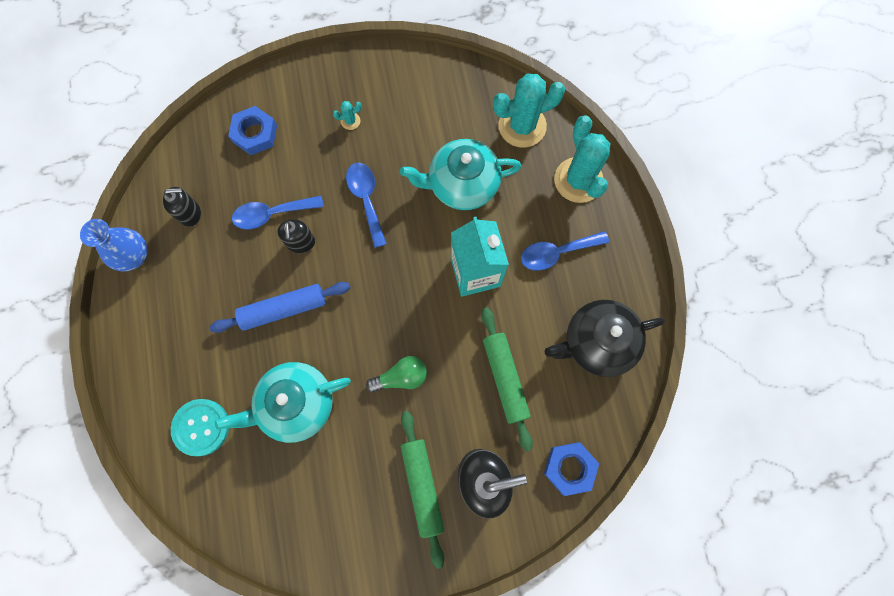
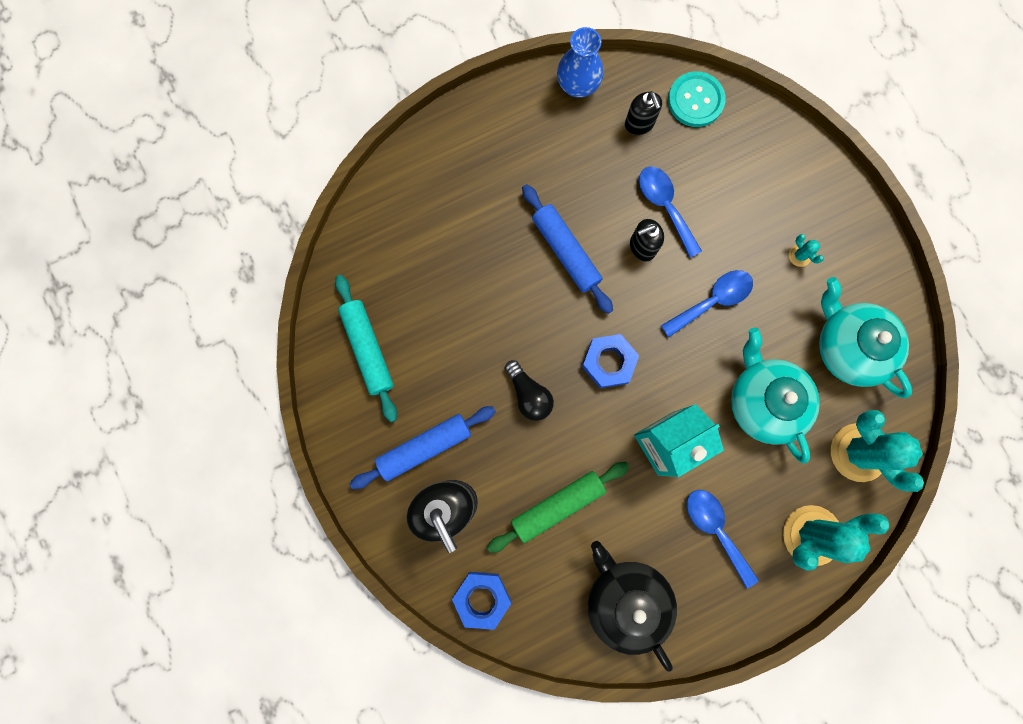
camera: 75 degrees right, 5 degrees up
(201, 427) = (426, 211): turquoise button -> turquoise button (695, 100)
(255, 134) = (750, 158): blue nut -> blue nut (609, 362)
(296, 404) = (472, 296): turquoise teapot -> turquoise teapot (848, 347)
(315, 518) = (368, 349): none -> turquoise rolling pin
(401, 377) = (529, 394): green light bulb -> black light bulb
(422, 486) = (425, 447): green rolling pin -> blue rolling pin

